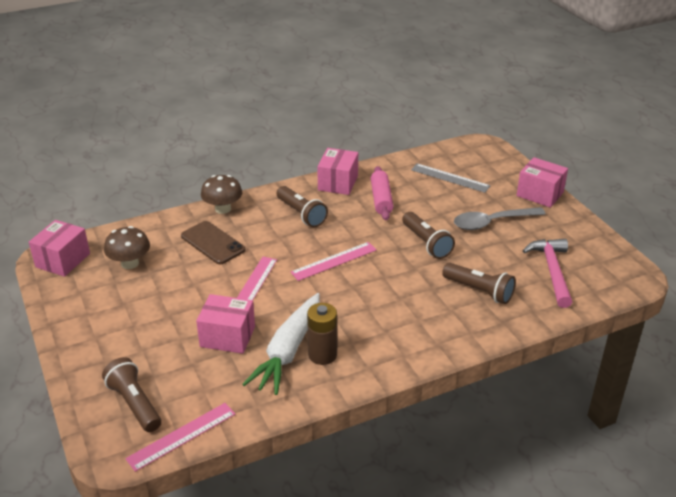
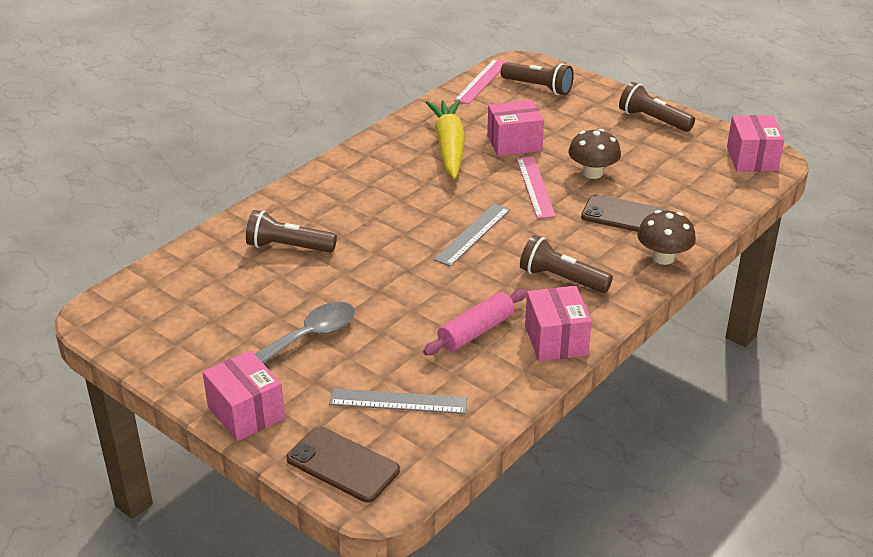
camera: 155 degrees right, 0 degrees up
(130, 263) = (683, 174): brown mushroom -> brown mushroom (592, 173)
(288, 351) = (449, 147): white carrot -> yellow carrot
(322, 355) = (415, 152): brown battery -> none
(334, 261) = (472, 234): pink ruler -> grey ruler
(381, 199) = (476, 331): pink rolling pin -> pink rolling pin turned 75 degrees clockwise
(426, 243) = (377, 285): brown flashlight -> brown flashlight (653, 120)
(494, 160) = (343, 465): none -> brown phone
(540, 194) = (246, 413): pink box -> pink box turned 45 degrees clockwise
(552, 271) = (206, 293): pink hammer -> none

